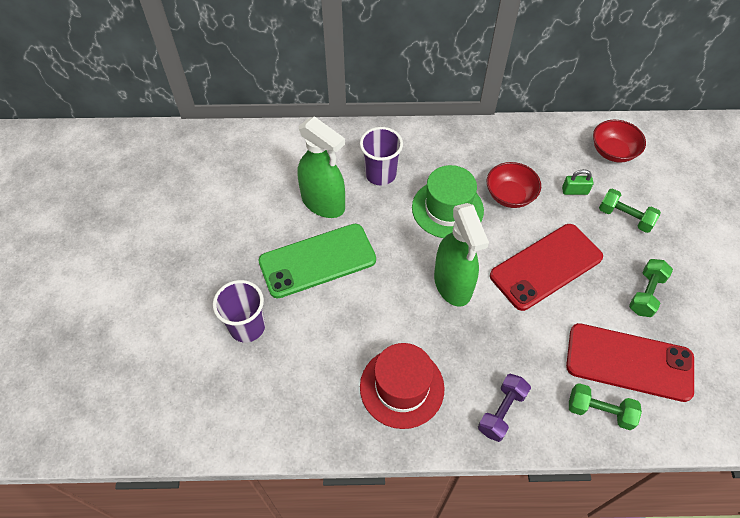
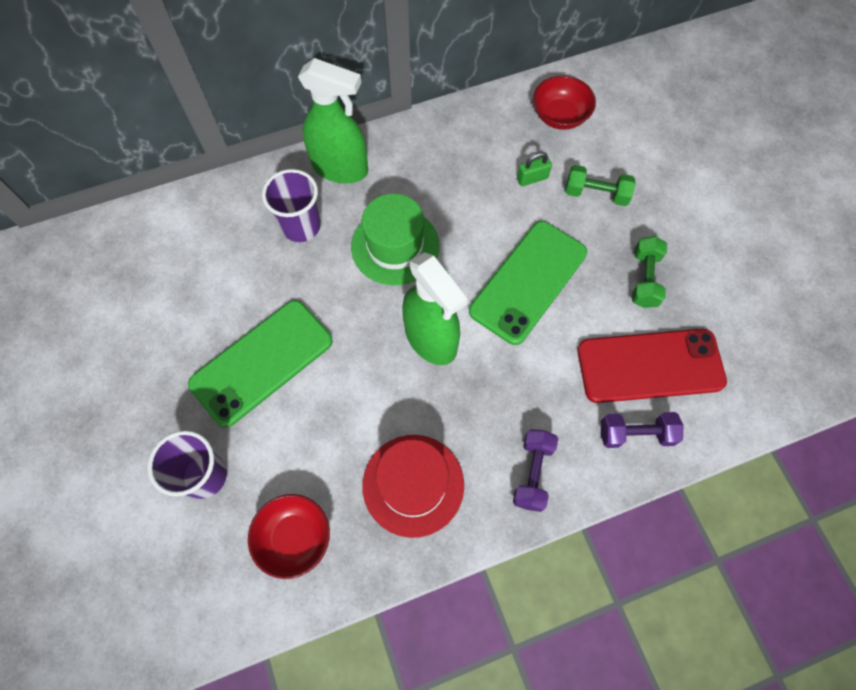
camera: 20 degrees left, 10 degrees up
(323, 203) = (244, 286): green spray bottle -> green spray bottle (340, 168)
(510, 195) = (461, 206): red bowl -> red bowl (294, 538)
(546, 266) = (528, 282): red phone -> green phone
(599, 411) = (635, 434): green dumbbell -> purple dumbbell

